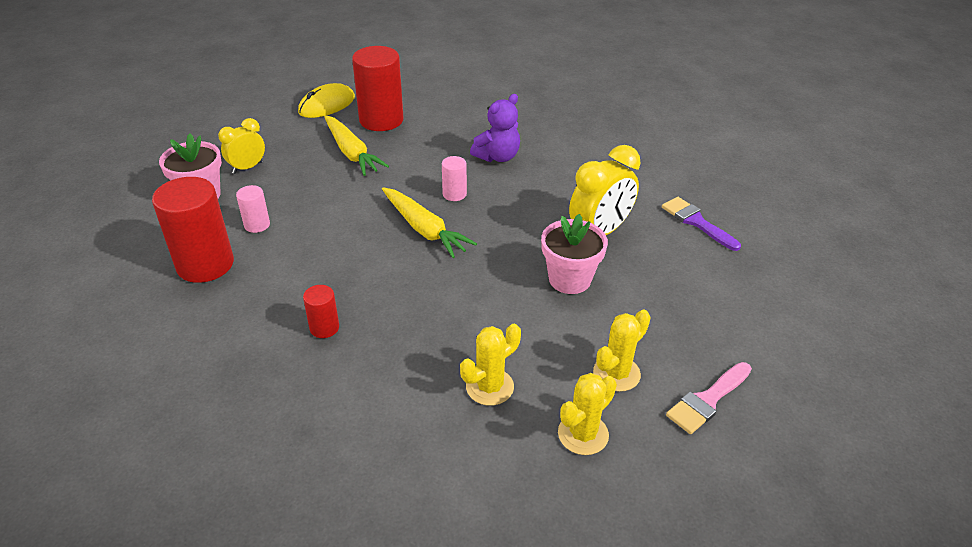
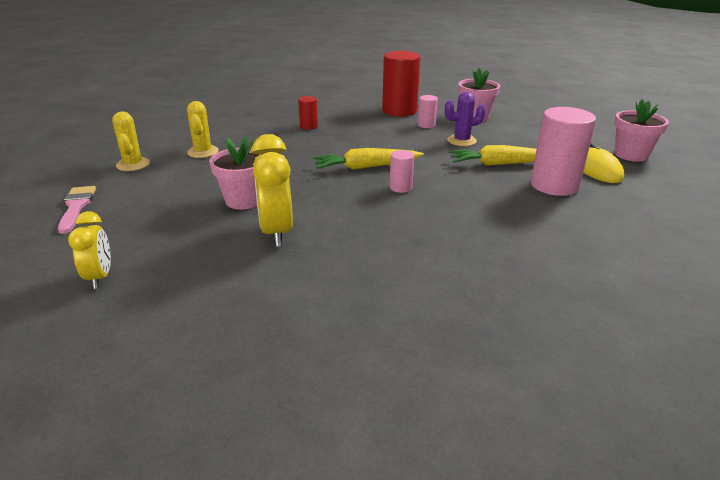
camera: 120 degrees right, 10 degrees down
(247, 168) = (501, 131): yellow clock -> yellow clock (99, 277)
(277, 92) = (631, 155): none -> pink flower pot
(299, 187) = (461, 141): none -> purple cactus
(381, 120) = (554, 185): red cylinder -> pink cylinder
(497, 157) = (444, 222): purple teddy bear -> none
(616, 373) = (147, 187): yellow cactus -> none
(696, 222) = (219, 294): purple brush -> none

